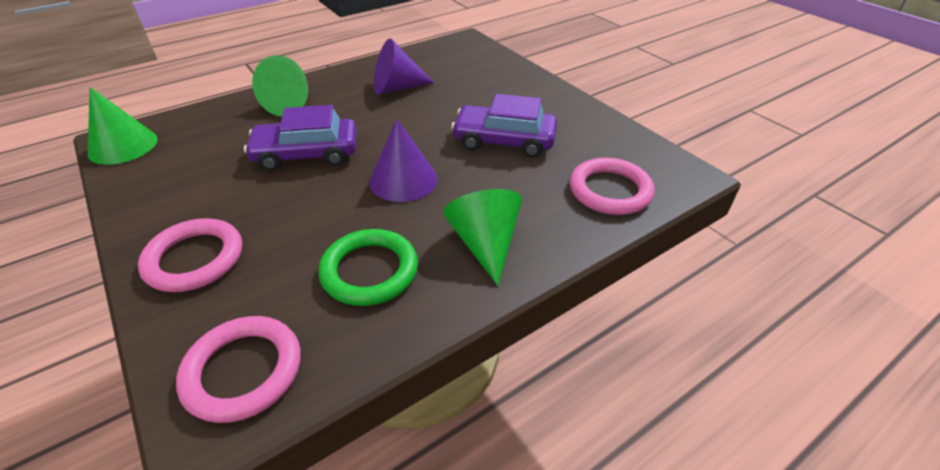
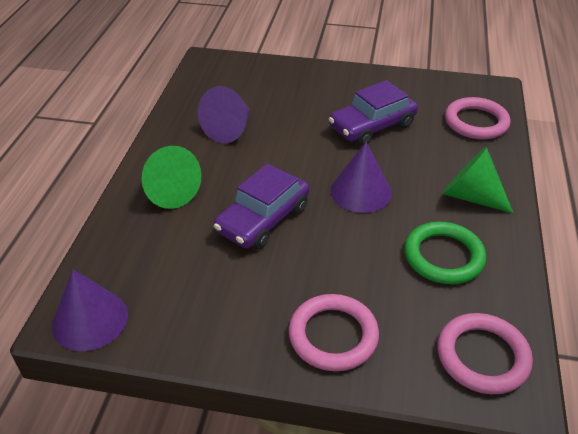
camera: 45 degrees left, 0 degrees up
(123, 146) = (90, 320): green cone -> purple cone

